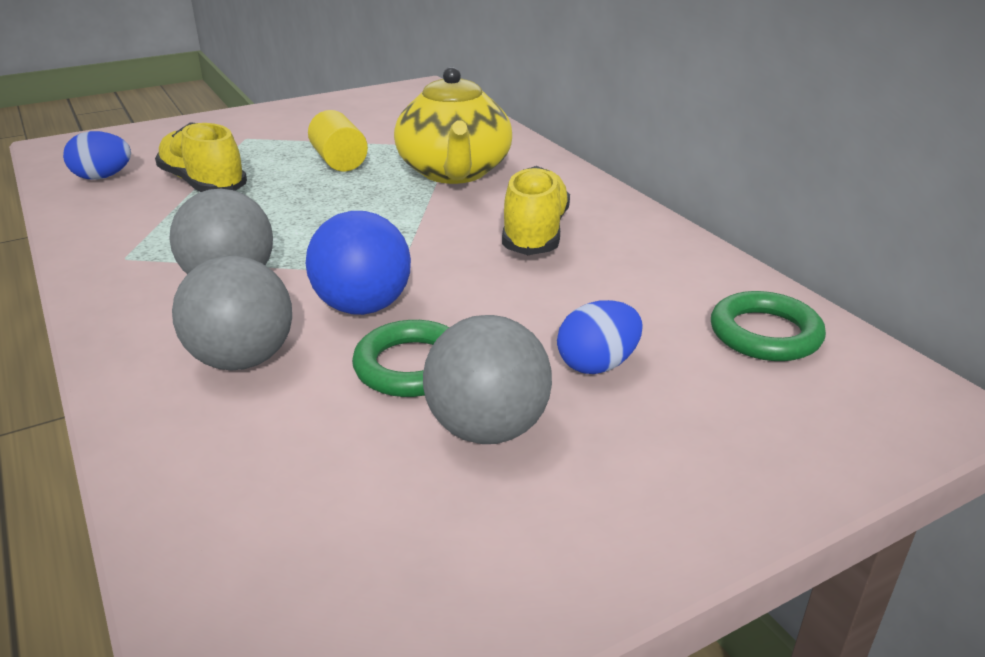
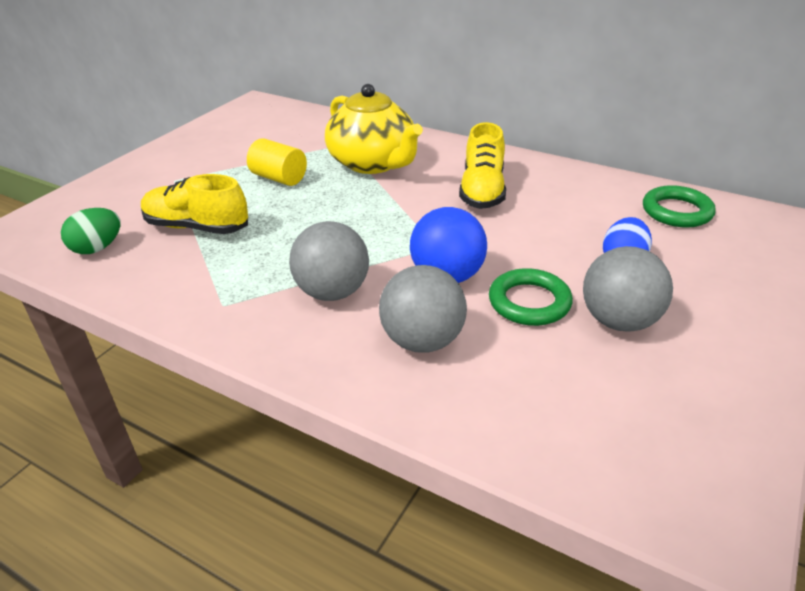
camera: 30 degrees left, 5 degrees up
(103, 177) = (97, 248): blue egg -> green egg
(535, 233) = (482, 191): yellow shoe -> yellow shoe turned 150 degrees counterclockwise

